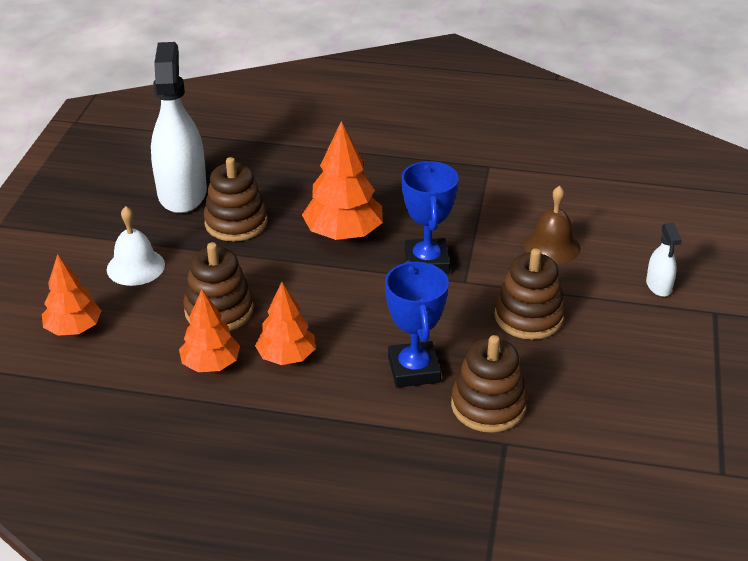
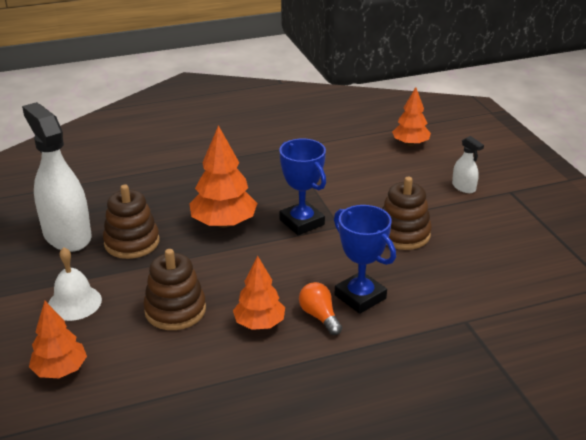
camera: 30 degrees left, 5 degrees down
(211, 364) = (205, 352): orange tree -> orange tree (410, 144)
(352, 374) = (319, 316): none -> orange light bulb
(488, 405) = (432, 301): brown stacking toy -> none
(552, 246) = (375, 185): brown bell -> none

